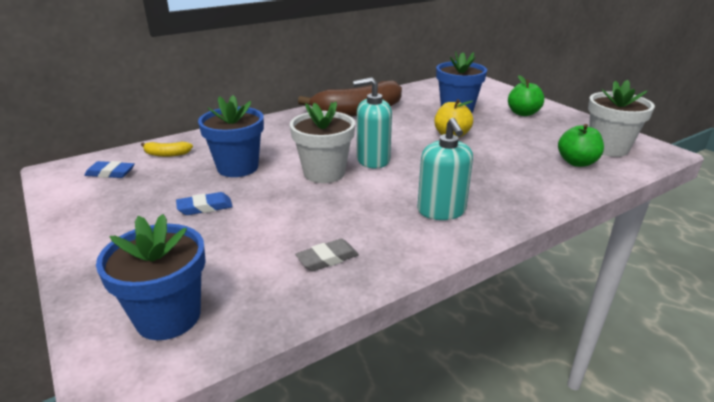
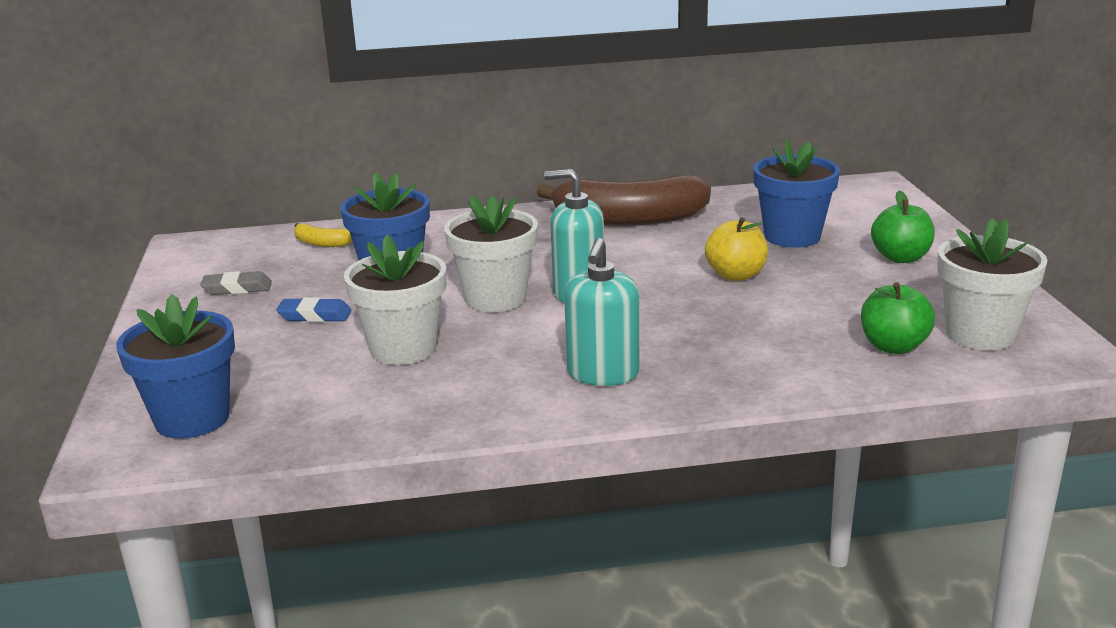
camera: 25 degrees right, 5 degrees down
(110, 173) = (241, 257): blue eraser -> none
(293, 220) = (403, 349): none -> white flower pot
(327, 259) = (403, 399): grey eraser -> grey eraser (237, 288)

